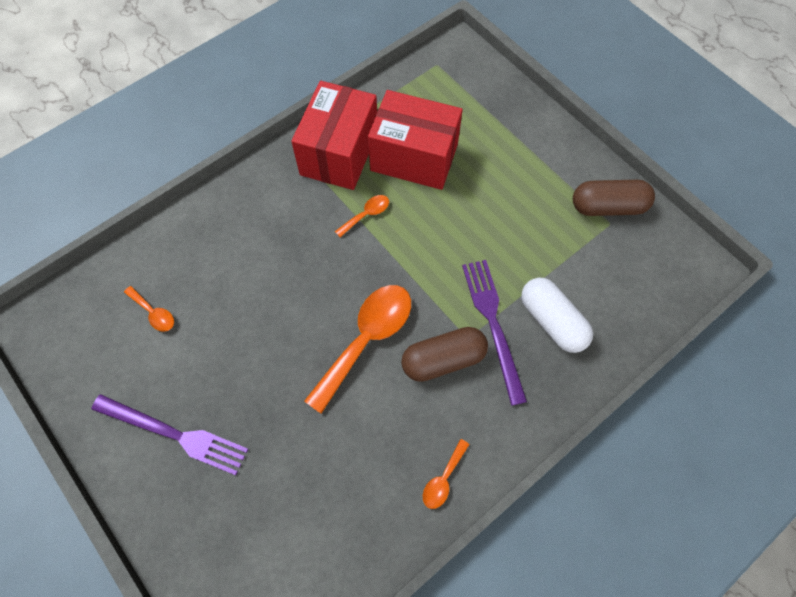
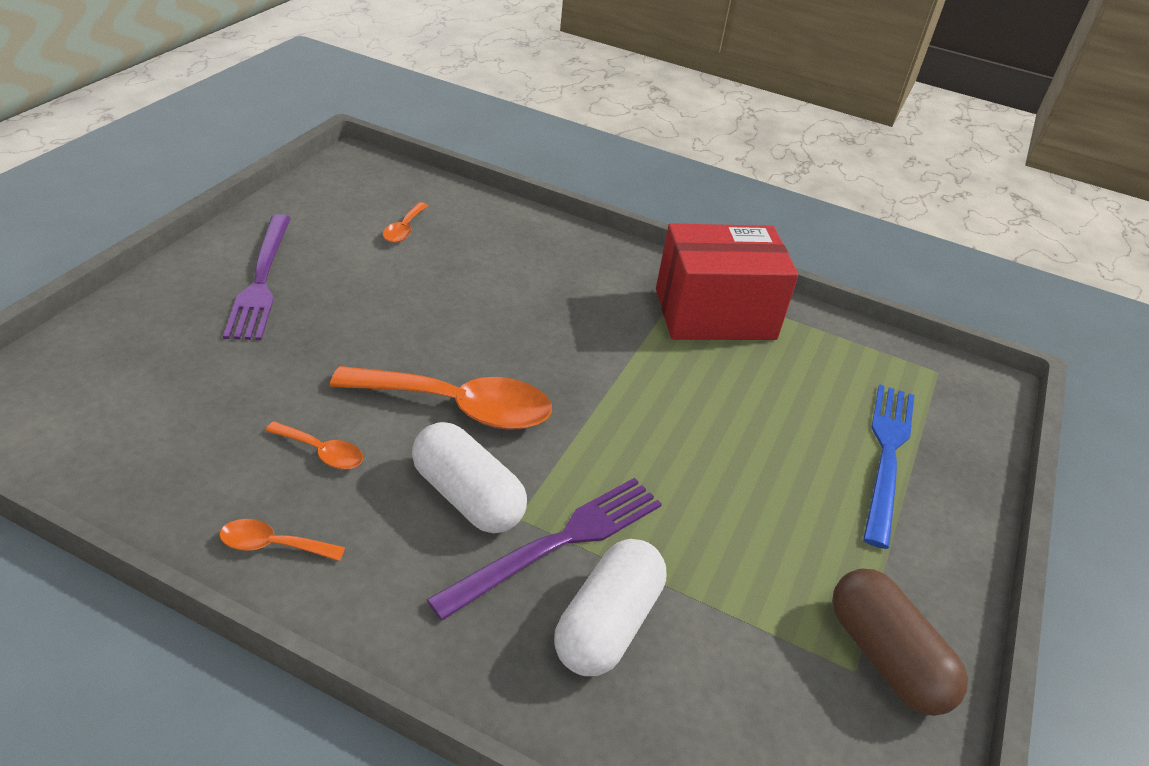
camera: 60 degrees right, 25 degrees down
(366, 215) = (644, 360): orange spoon -> orange spoon (322, 452)
(414, 157) = (768, 385): red box -> none
(443, 360) = (467, 497): brown capsule -> white capsule
(489, 130) = (887, 455): none -> blue fork

